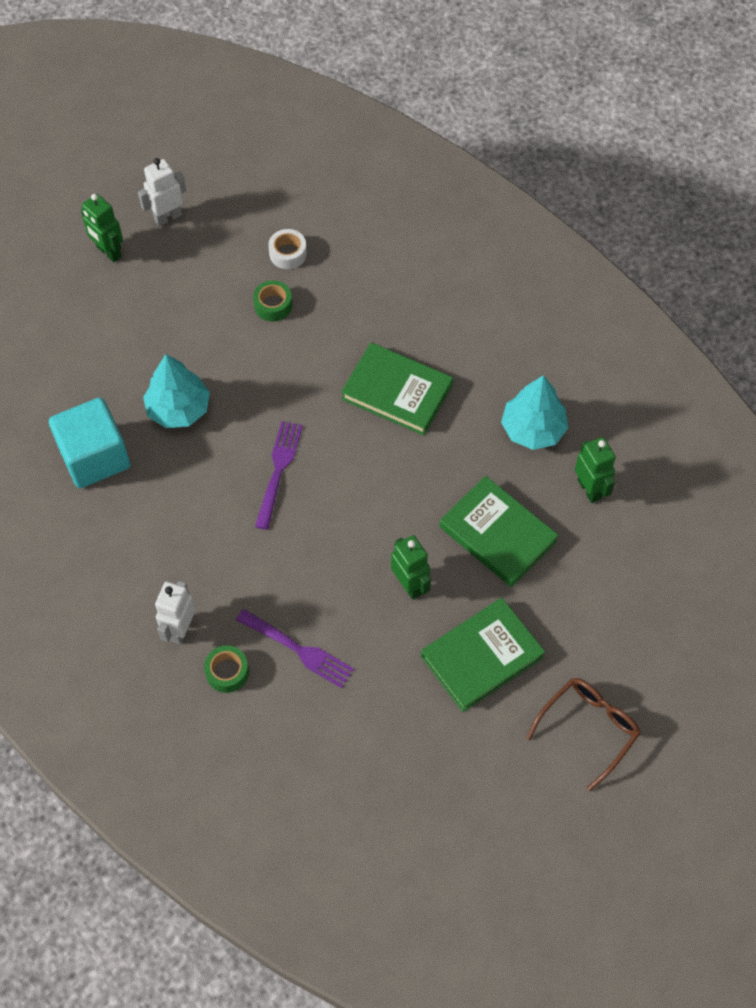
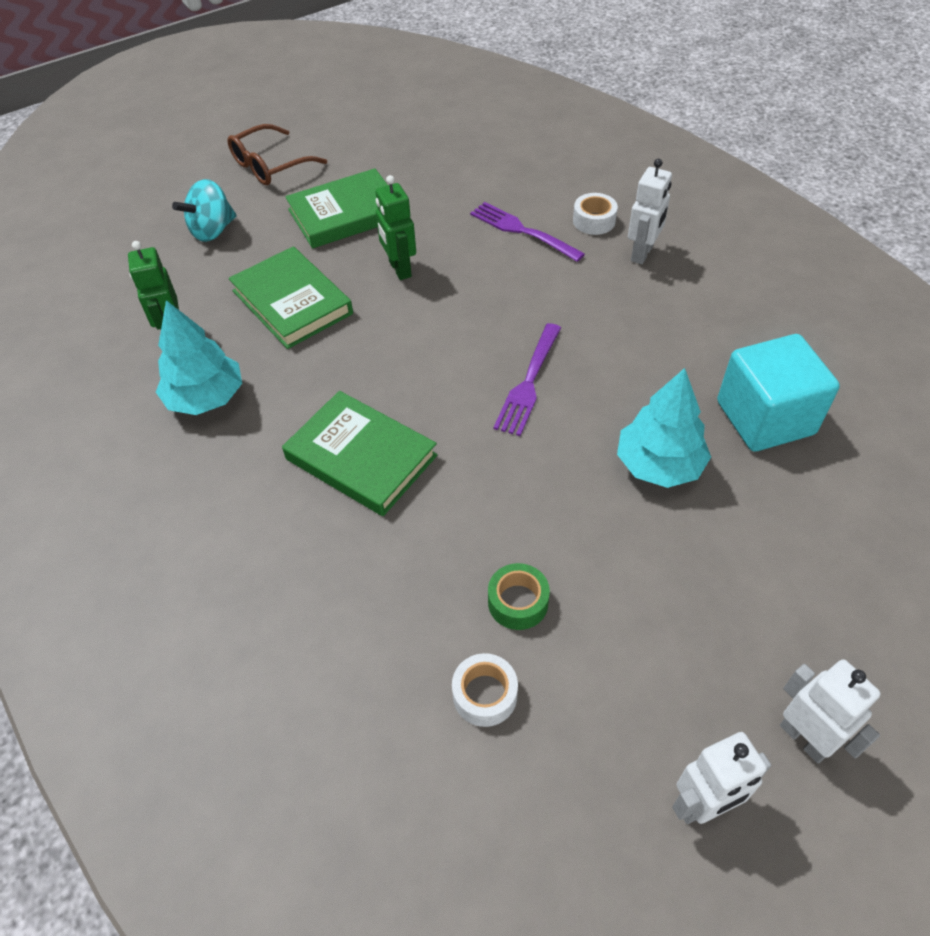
camera: 170 degrees left, 10 degrees down
(108, 252) = (804, 738): green robot -> white robot
(227, 672) = (594, 221): green tape -> white tape
(608, 618) = (212, 231): none -> turquoise spinning top

